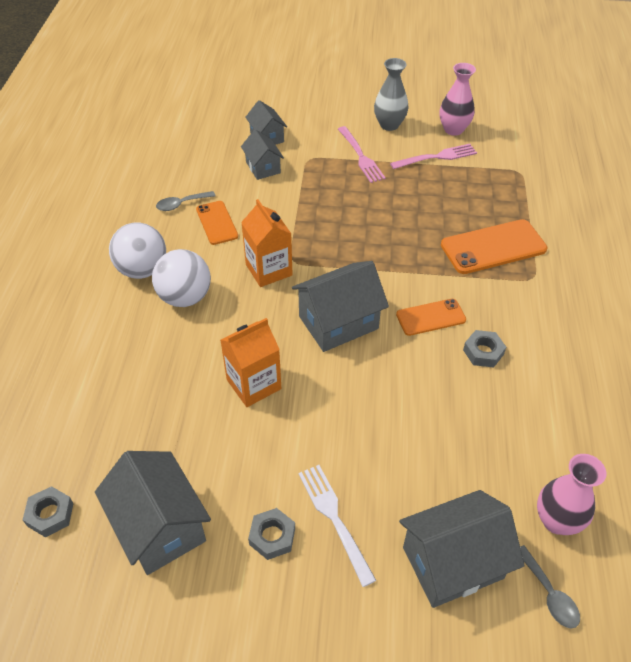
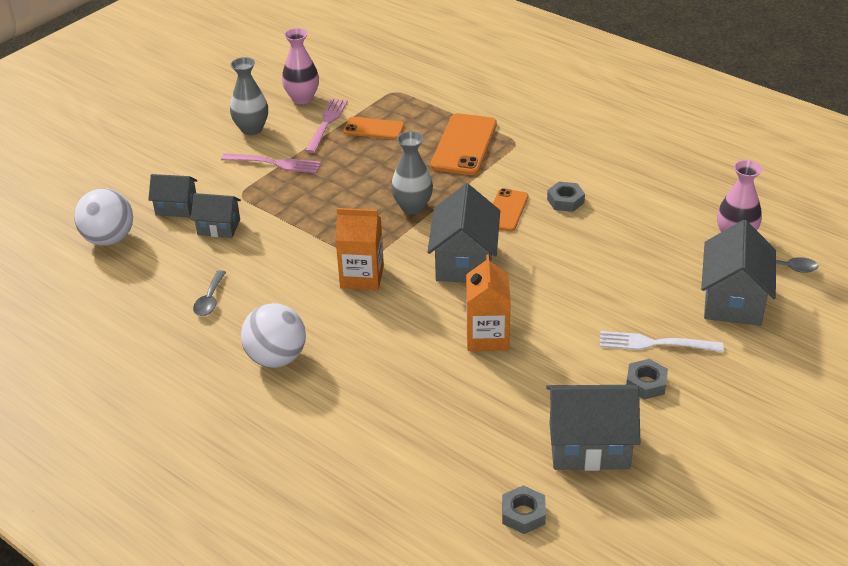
camera: 55 degrees left, 10 degrees down
(185, 297) = (343, 342): white ball -> white ball (109, 239)
(217, 223) = (264, 286): orange phone -> orange phone (373, 129)
(380, 256) = (412, 207): none -> grey vase

